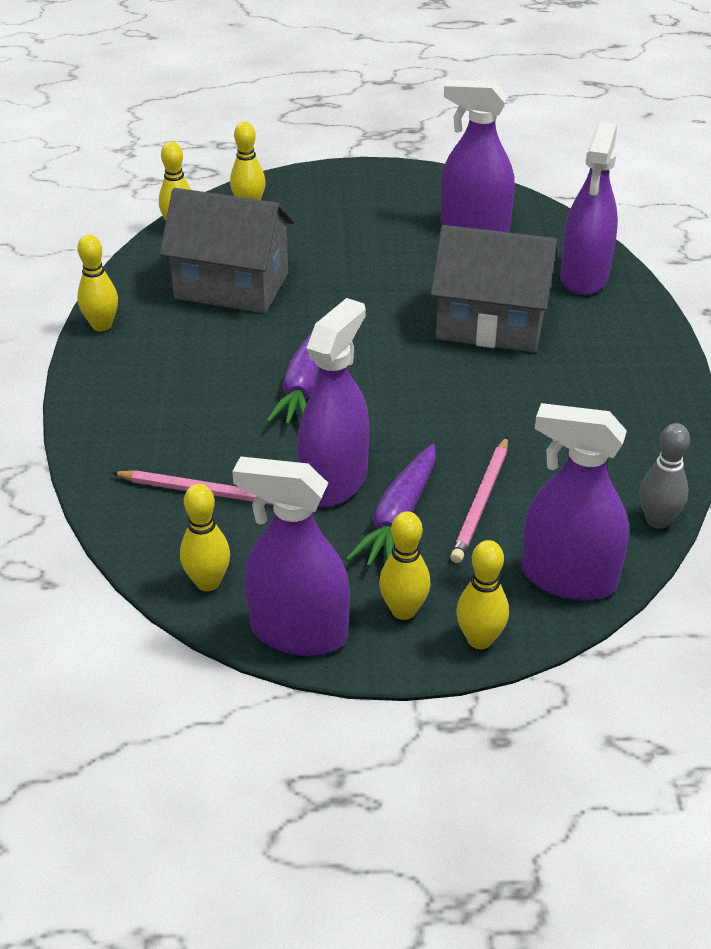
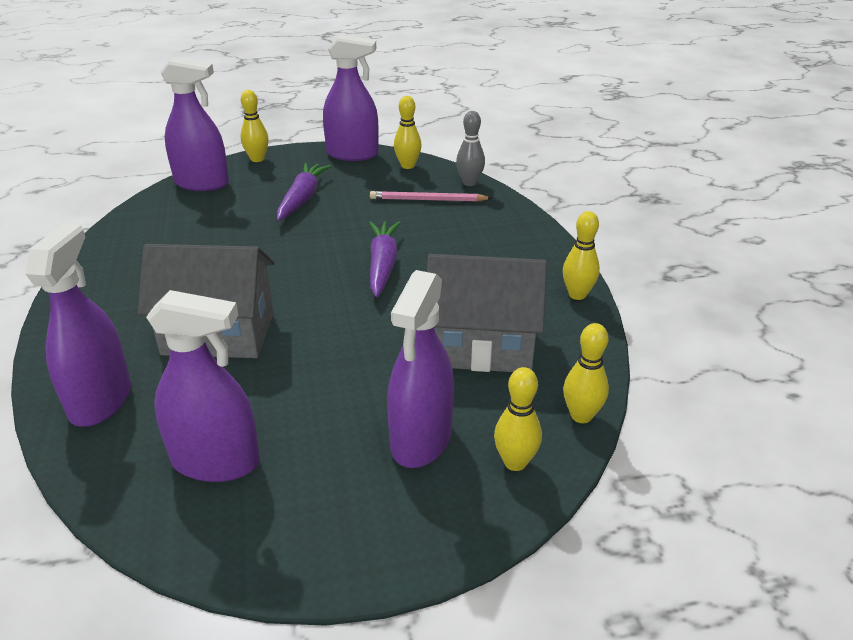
camera: 170 degrees right, 5 degrees down
(334, 482) = (346, 211): purple spray bottle -> purple spray bottle (421, 439)
(403, 610) = (298, 165): yellow bowling pin -> none
(481, 502) = (248, 210): pink pencil -> none
(657, 520) = (134, 211): grey bowling pin -> grey bowling pin (469, 183)

